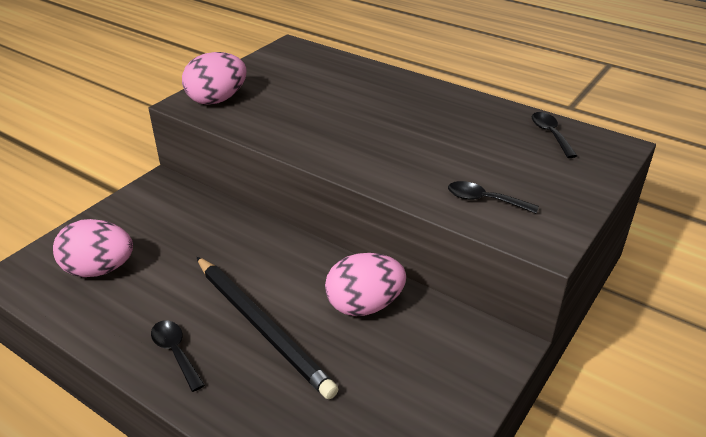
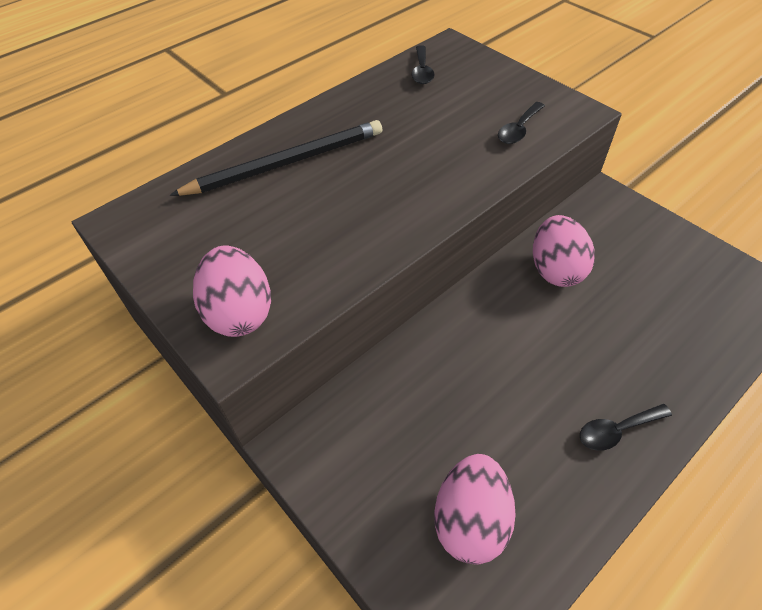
camera: 75 degrees left, 15 degrees up
(262, 326) = (581, 351): black pencil -> black pencil (286, 163)
(550, 134) = (422, 71): black spoon -> black spoon turned 90 degrees counterclockwise

